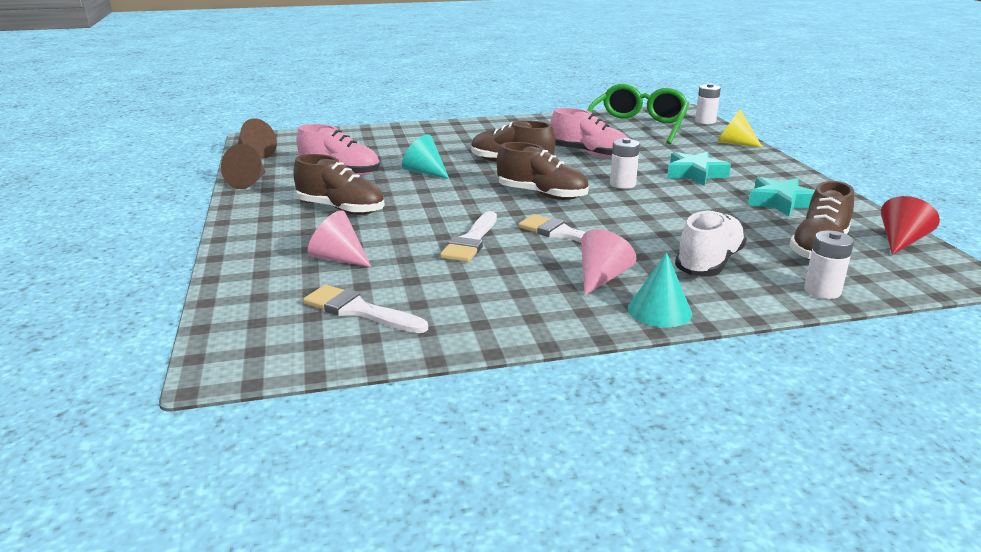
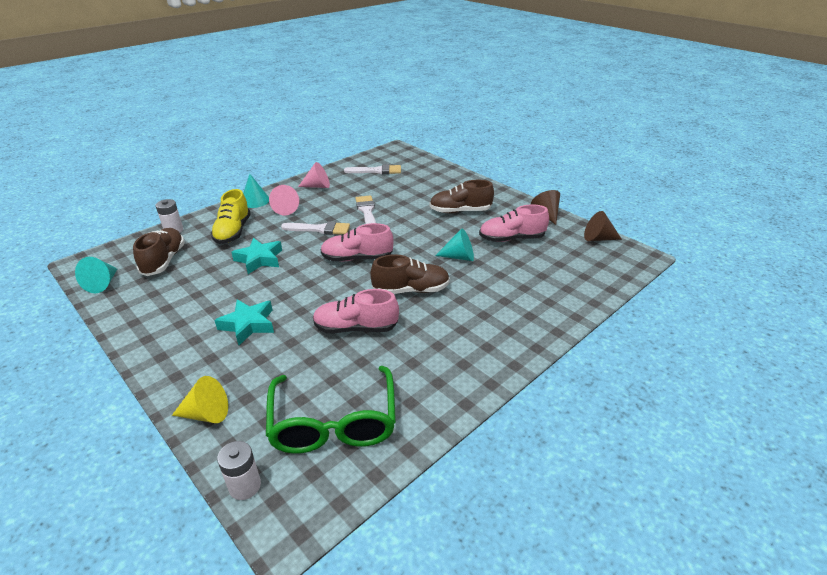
camera: 150 degrees right, 10 degrees up
(338, 258) = (416, 186): pink cone -> pink cone (317, 186)
(542, 195) = (357, 258): brown shoe -> pink shoe
(622, 184) = (306, 289): white battery -> none
(709, 263) = (233, 232): white shoe -> yellow shoe
(781, 202) = (177, 304): turquoise star -> turquoise star (259, 259)
(901, 241) = (102, 283): red cone -> turquoise cone

